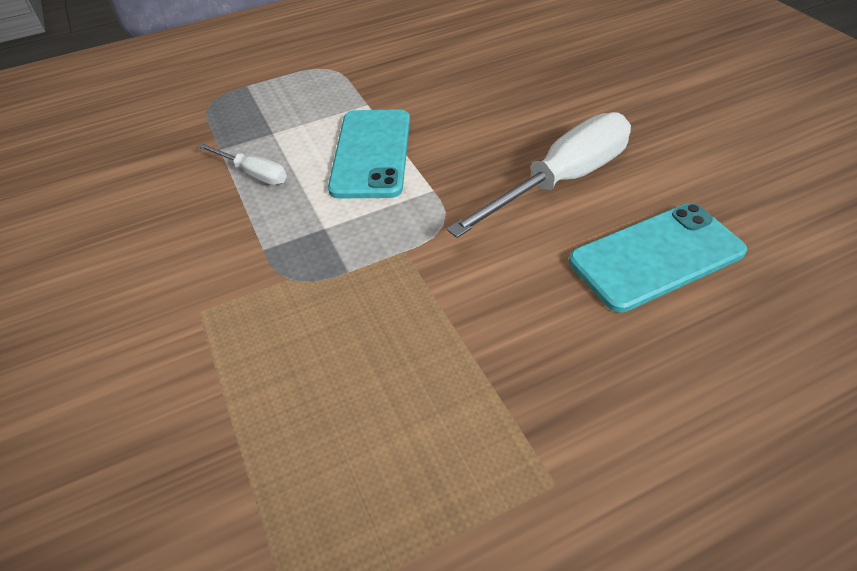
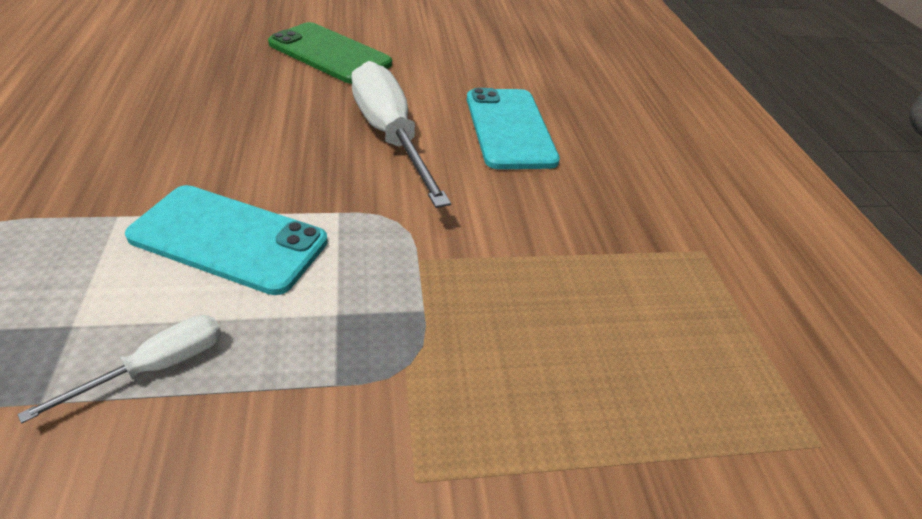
camera: 80 degrees left, 5 degrees down
(663, 100) = (329, 54): none -> green phone

